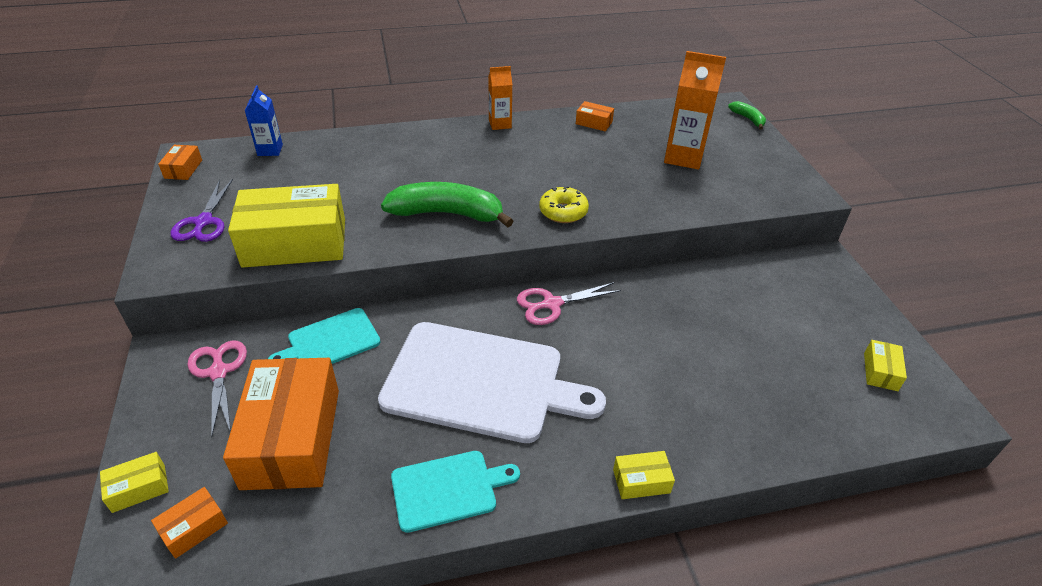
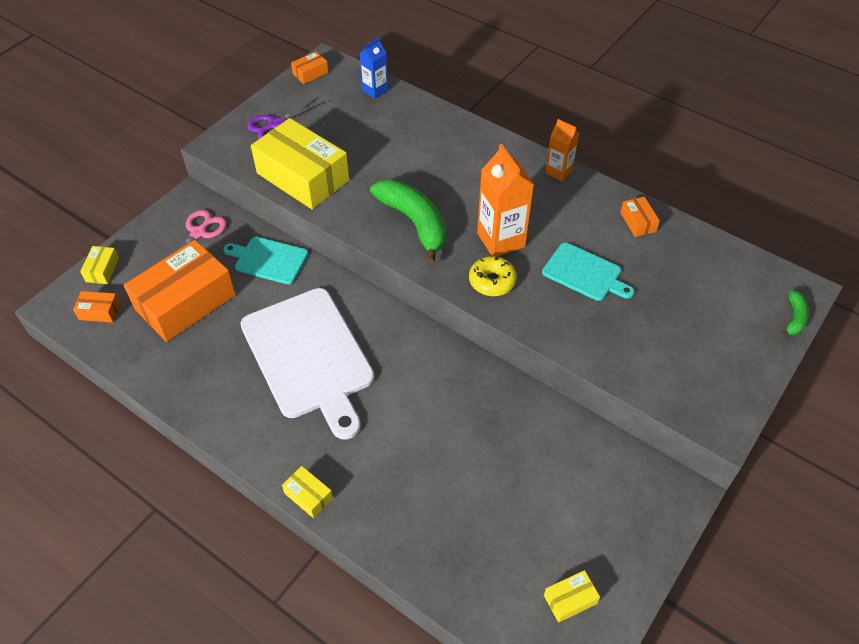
camera: 50 degrees right, 10 degrees up
(139, 488) = (102, 270): yellow box -> yellow box turned 75 degrees clockwise
(448, 489) = (214, 400): turquoise cutting board -> turquoise cutting board (584, 273)
(552, 304) = (420, 344): pink scissors -> none
(683, 157) = (663, 308): orange carton -> orange carton (501, 240)

